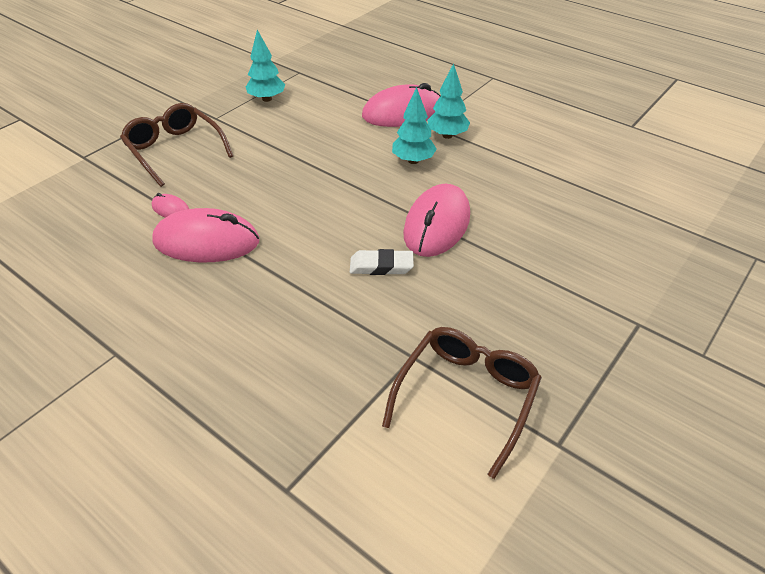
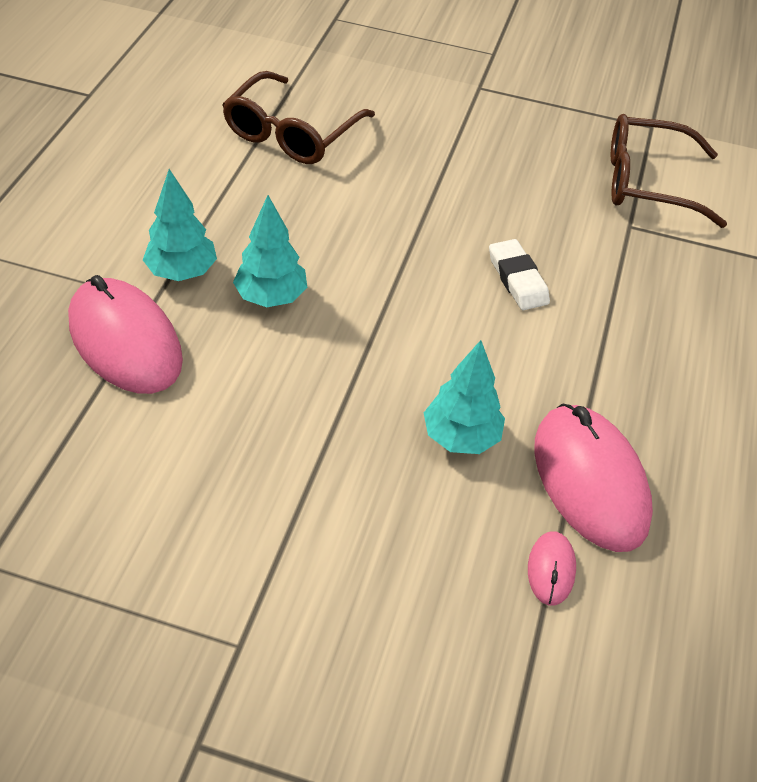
camera: 115 degrees left, 5 degrees up
(174, 150) = (386, 662): brown glasses -> brown glasses (291, 133)
(267, 99) = (130, 579): turquoise tree -> turquoise tree (461, 437)
(437, 224) = (410, 245): pink mouse -> none

